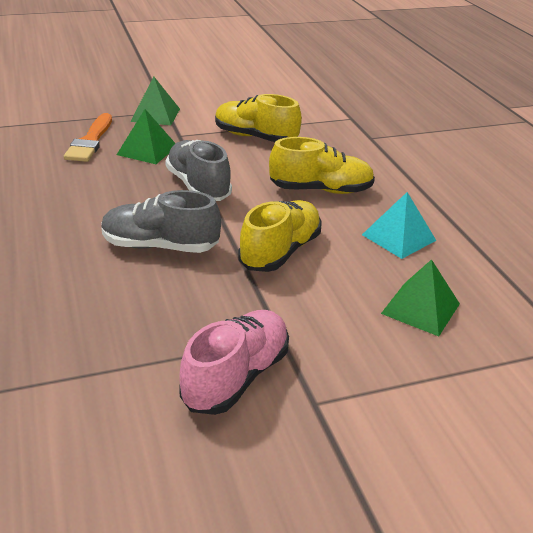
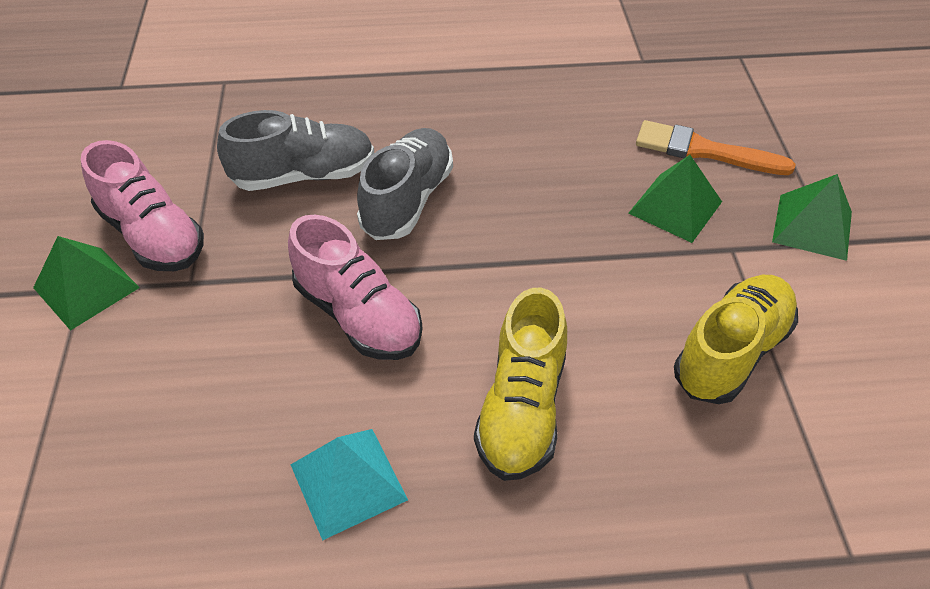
camera: 105 degrees right, 15 degrees up
(198, 186) = (555, 252): grey shoe -> grey shoe (304, 175)
(280, 251) = (358, 315): yellow shoe -> pink shoe
(420, 308) = (170, 446): green pyramid -> green pyramid (86, 287)

